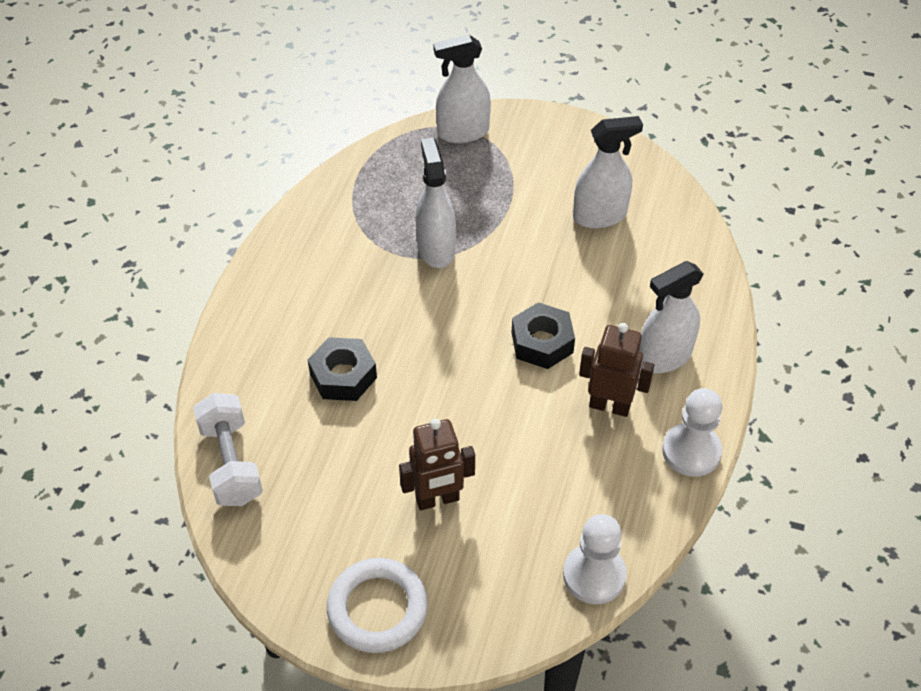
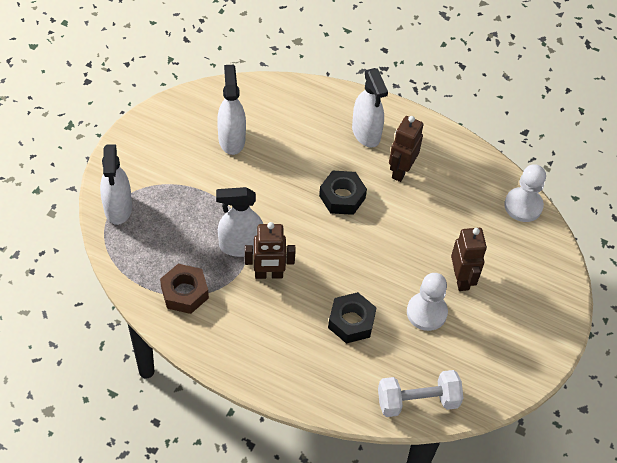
camera: 85 degrees left, 5 degrees up
(357, 208) = (184, 293): none -> brown nut
(377, 608) = (537, 323): white ring -> none
(399, 282) = (269, 274): none -> brown robot
(691, 451) = (441, 137): white pawn -> white pawn (426, 312)

